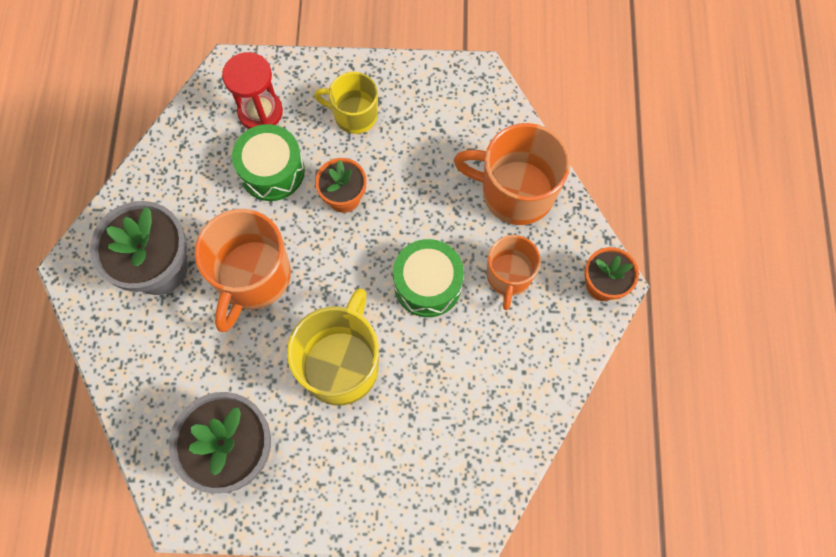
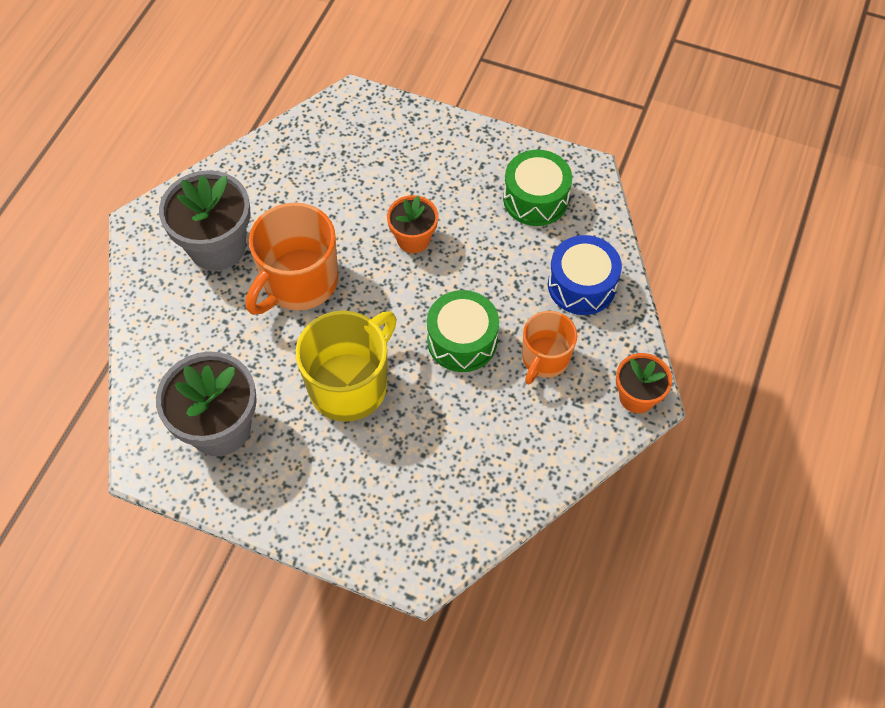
camera: 20 degrees right, 10 degrees down
(260, 112) = (365, 142): red hourglass -> none
(272, 171) = (355, 196): green drum -> green drum (535, 199)
(354, 115) = (452, 171): yellow mug -> none
(515, 192) = (581, 285): orange mug -> blue drum

